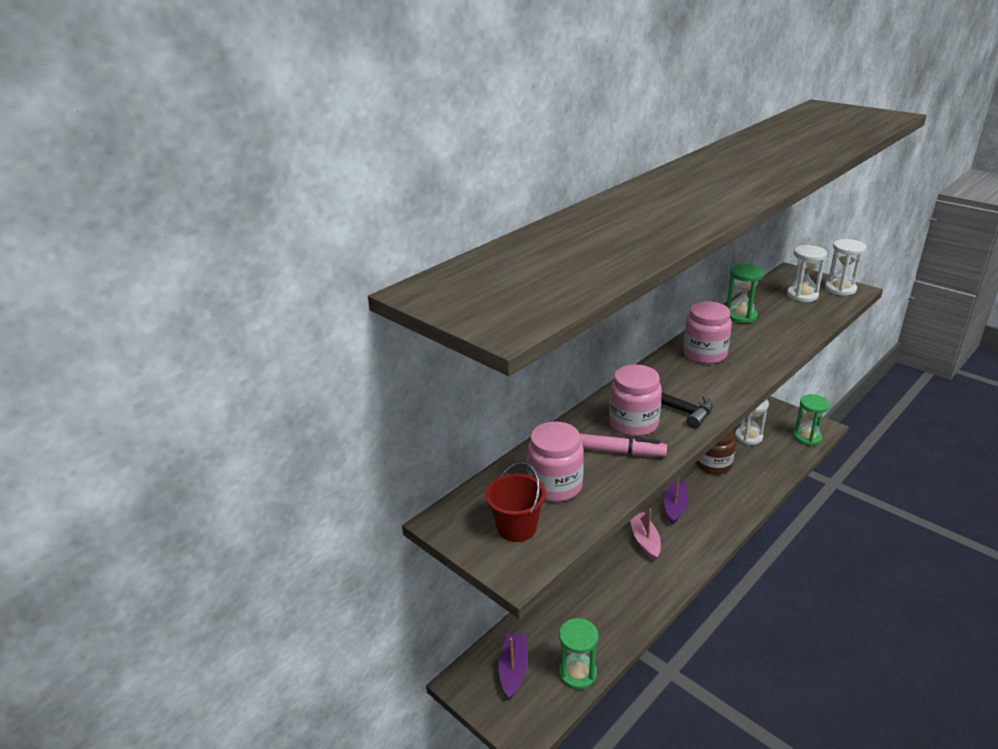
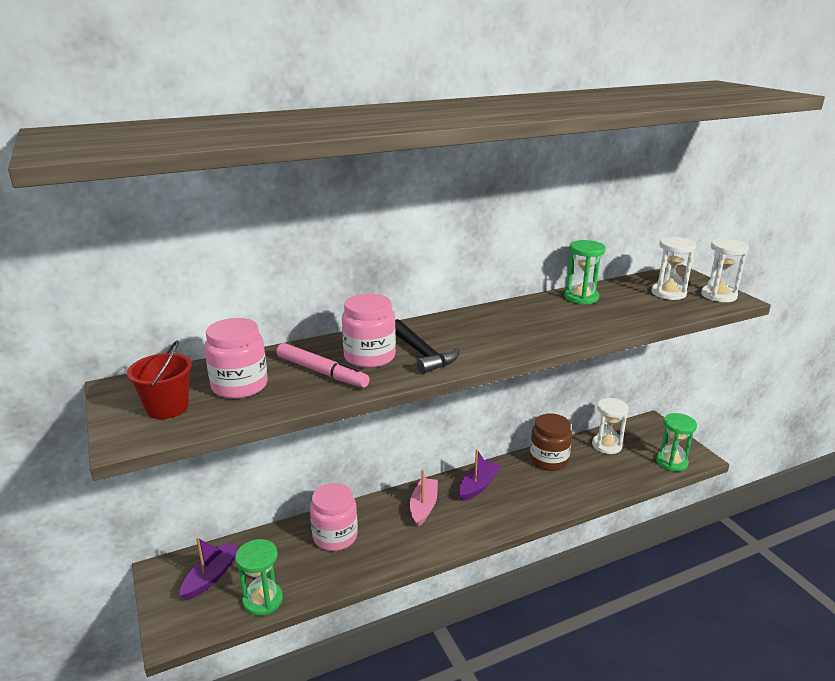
camera: 20 degrees right, 5 degrees down
(705, 354) = (506, 319): pink jar -> pink jar (335, 536)

